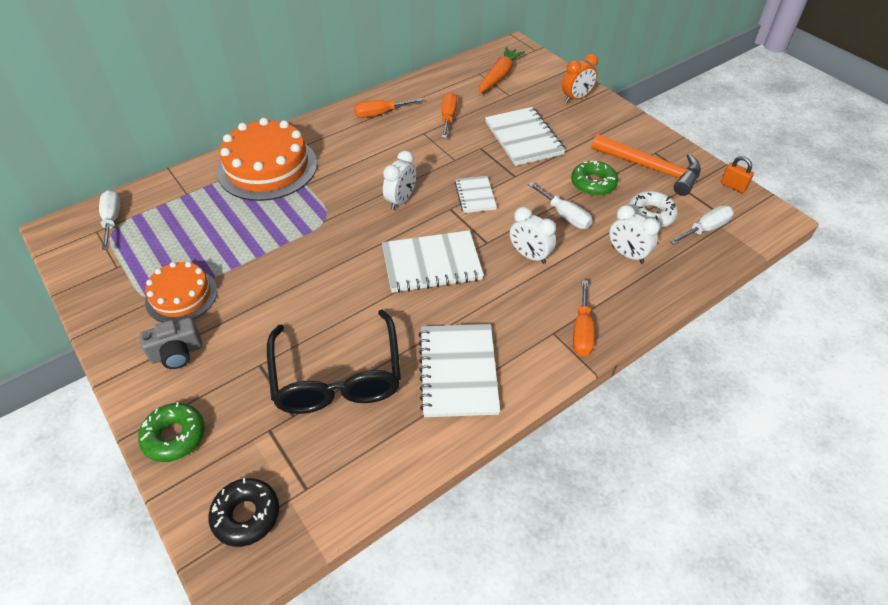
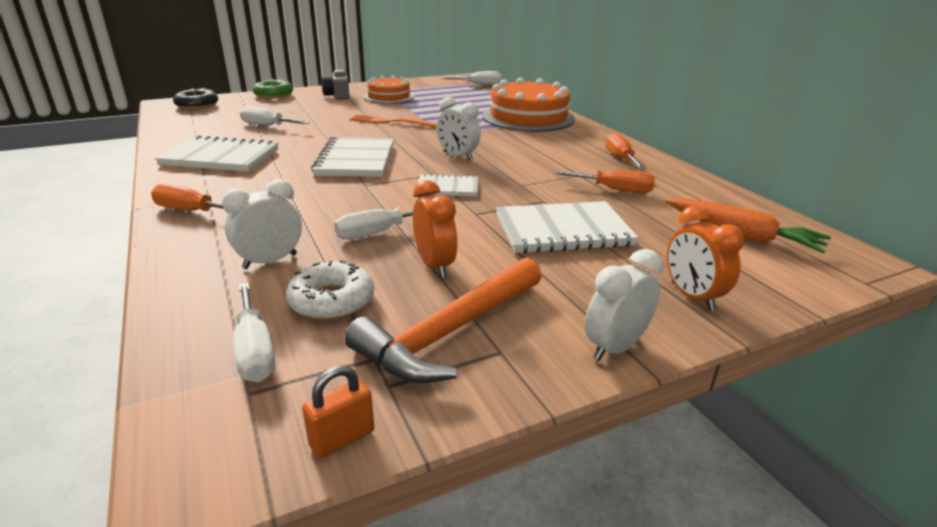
camera: 100 degrees right, 20 degrees down
(302, 266) = (392, 122): none -> orange fork
(337, 377) = (267, 126): black glasses -> white screwdriver
(529, 255) = (326, 202): white clock -> white clock (615, 347)
(593, 183) = (434, 265): green donut -> orange clock

